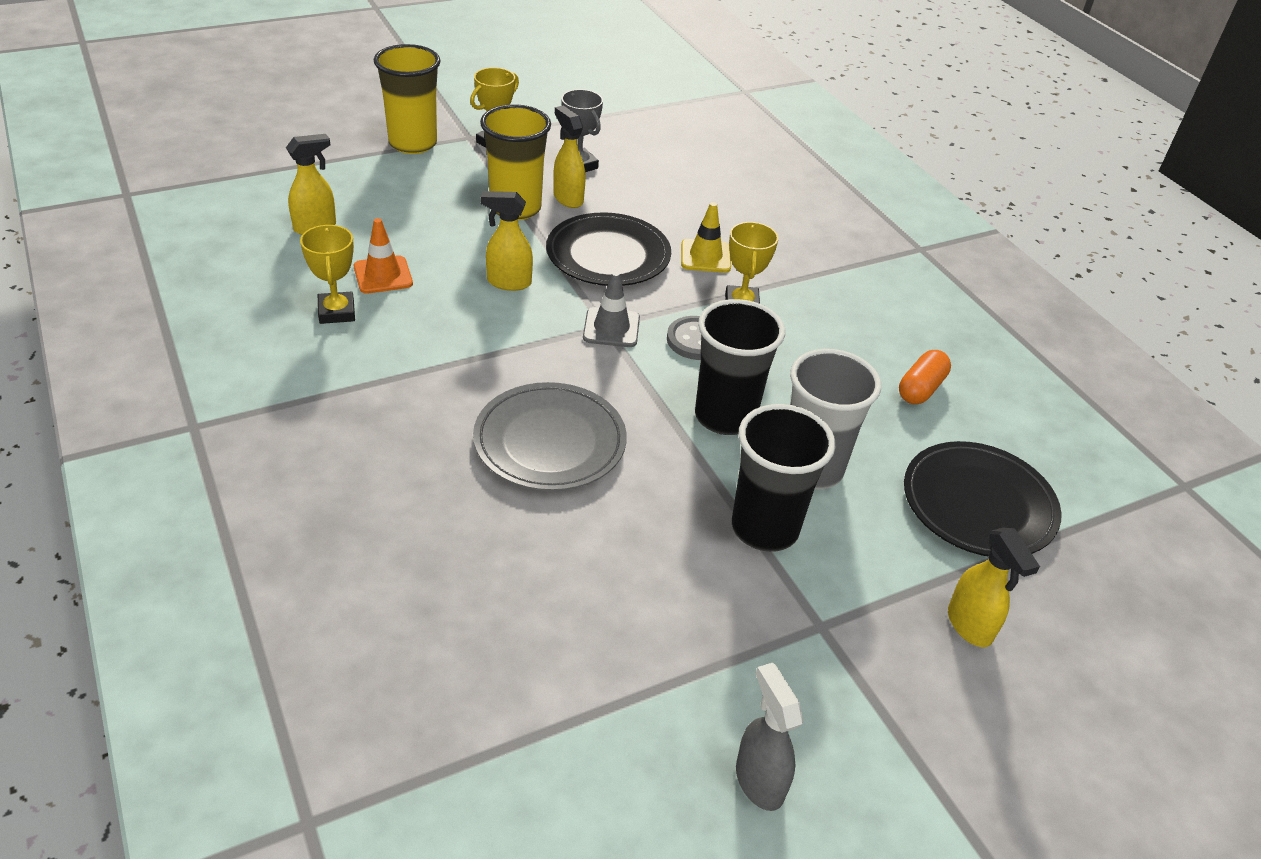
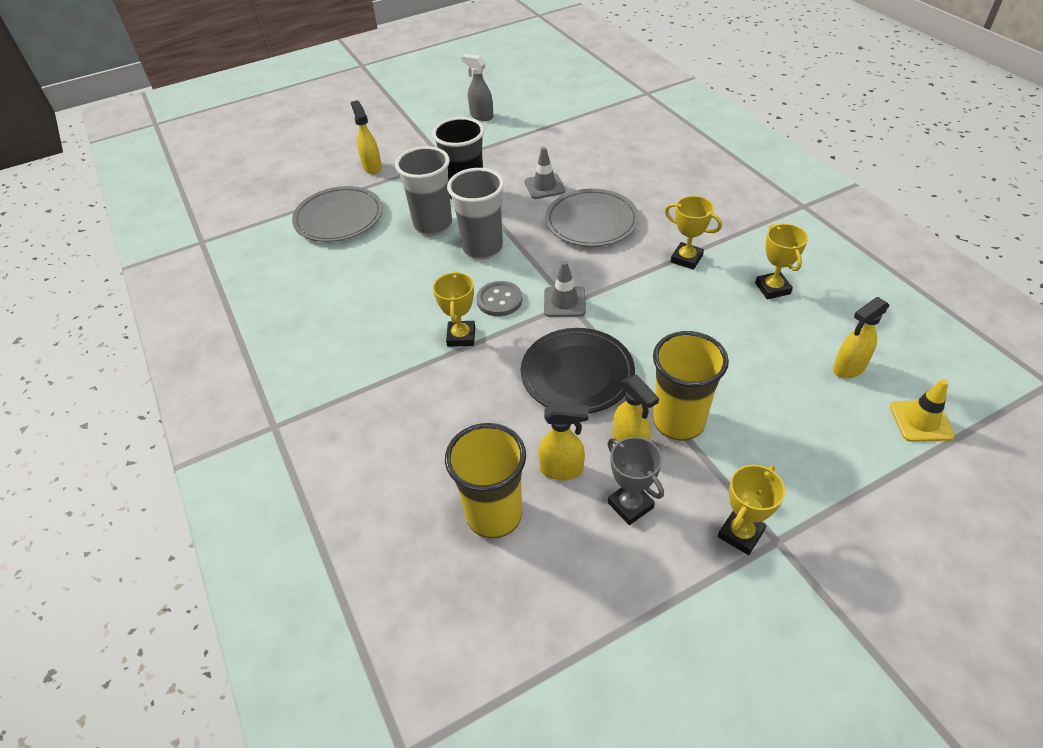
camera: 175 degrees left, 5 degrees up
(383, 275) = (758, 325): orange traffic cone -> none
(413, 143) = (835, 514): yellow cup -> yellow cup (494, 515)
(428, 363) = (686, 259): none -> yellow trophy
(508, 282) = (655, 332): yellow spray bottle -> yellow spray bottle (562, 470)
(619, 526) = (544, 186): none -> grey traffic cone
(705, 256) = (488, 385): yellow traffic cone -> yellow traffic cone (921, 421)
(725, 417) = (482, 248): black cup -> grey cup
(759, 780) = (481, 116): grey spray bottle -> grey spray bottle turned 150 degrees clockwise
(920, 388) = (341, 283): orange capsule -> none
(978, 504) = (339, 218): black plate -> grey plate

